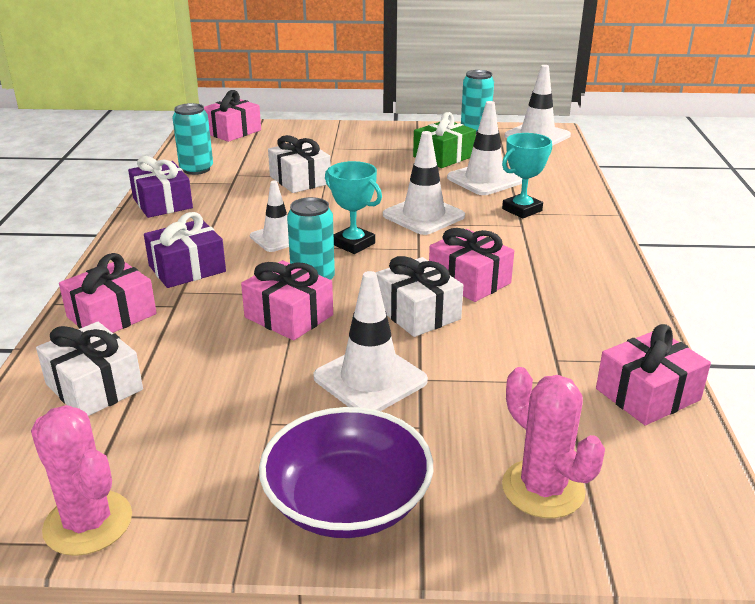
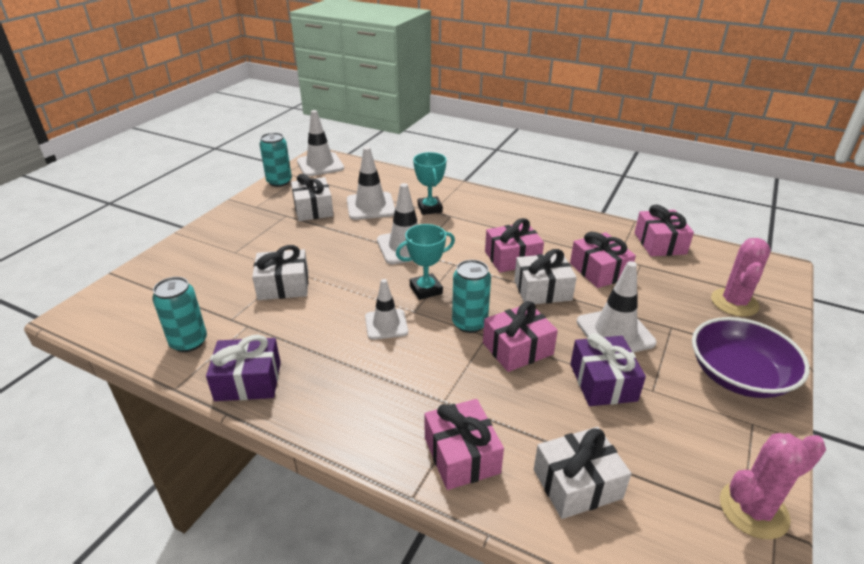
camera: 65 degrees left, 5 degrees up
(187, 268) = (404, 389): purple gift -> purple gift (603, 382)
(232, 131) = (118, 298): pink gift -> pink gift (599, 271)
(443, 156) = (313, 209): green gift -> white gift
(543, 489) = (734, 303): pink cactus -> pink cactus turned 60 degrees counterclockwise

